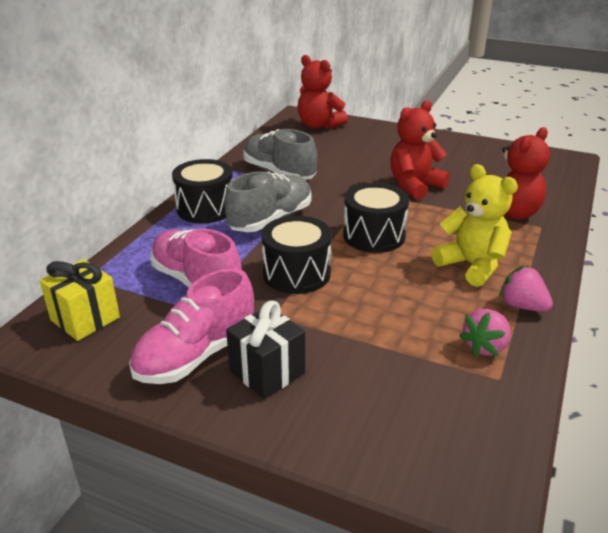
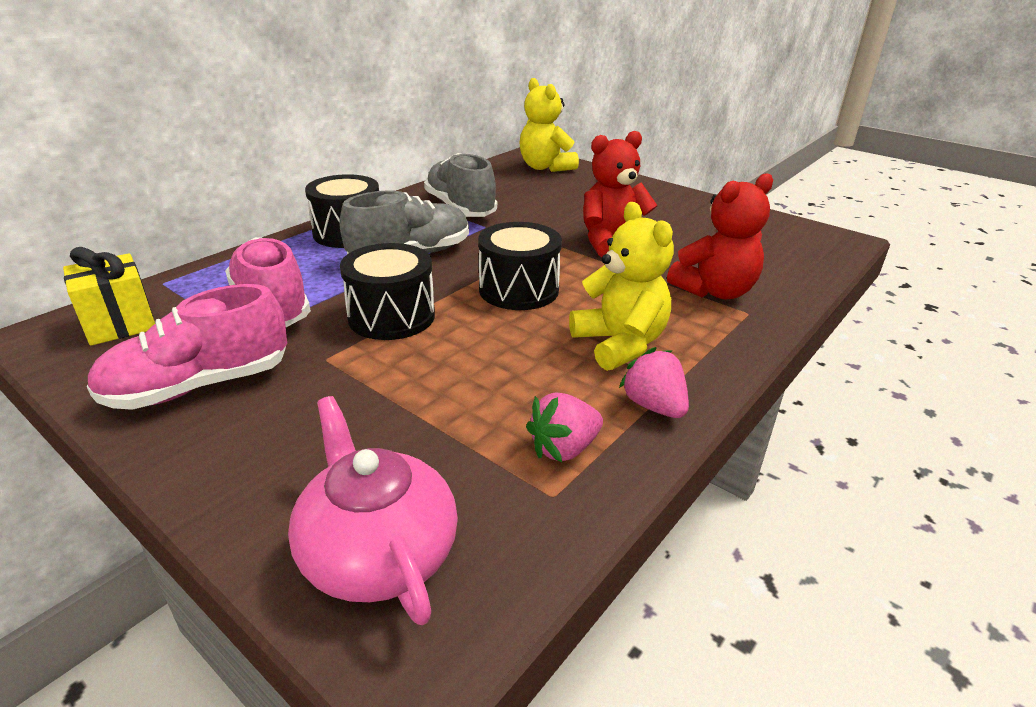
camera: 15 degrees right, 0 degrees up
(267, 372) = (261, 422): black gift -> none
(319, 125) = (545, 167): red teddy bear -> yellow teddy bear
(417, 439) = (378, 552): none -> pink teapot

